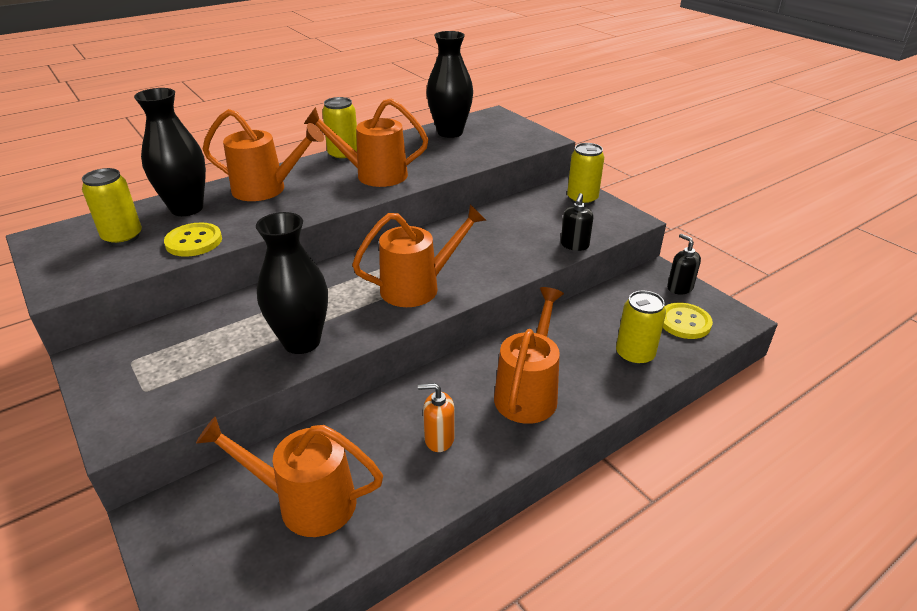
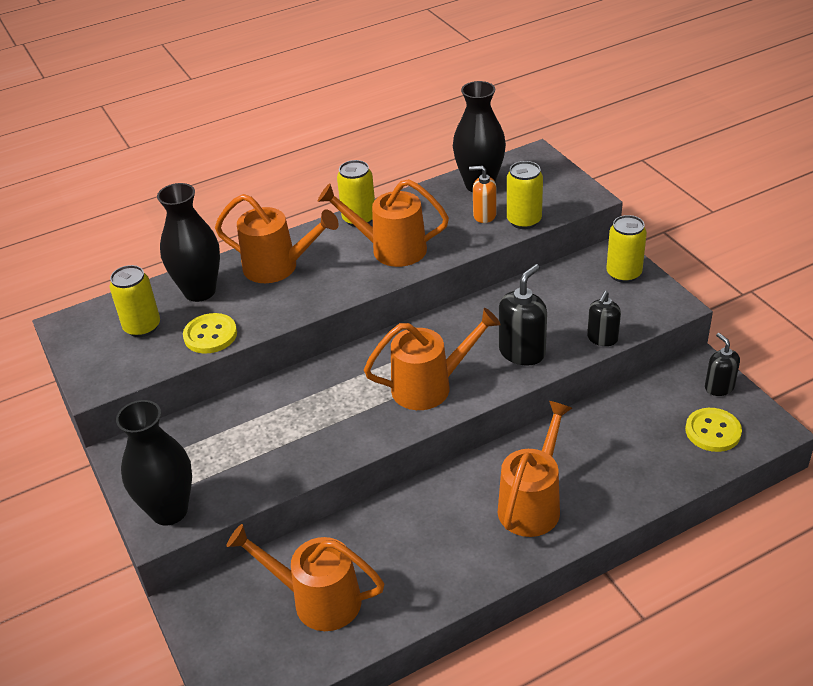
camera: 10 degrees right, 5 degrees up
(301, 342) = (314, 445): black vase -> black vase (169, 510)
(439, 439) = (440, 547): orange soap dispenser -> orange soap dispenser (484, 215)
(503, 257) = (522, 352): none -> black soap dispenser
(634, 355) = (649, 467): yellow can -> yellow can (524, 221)

